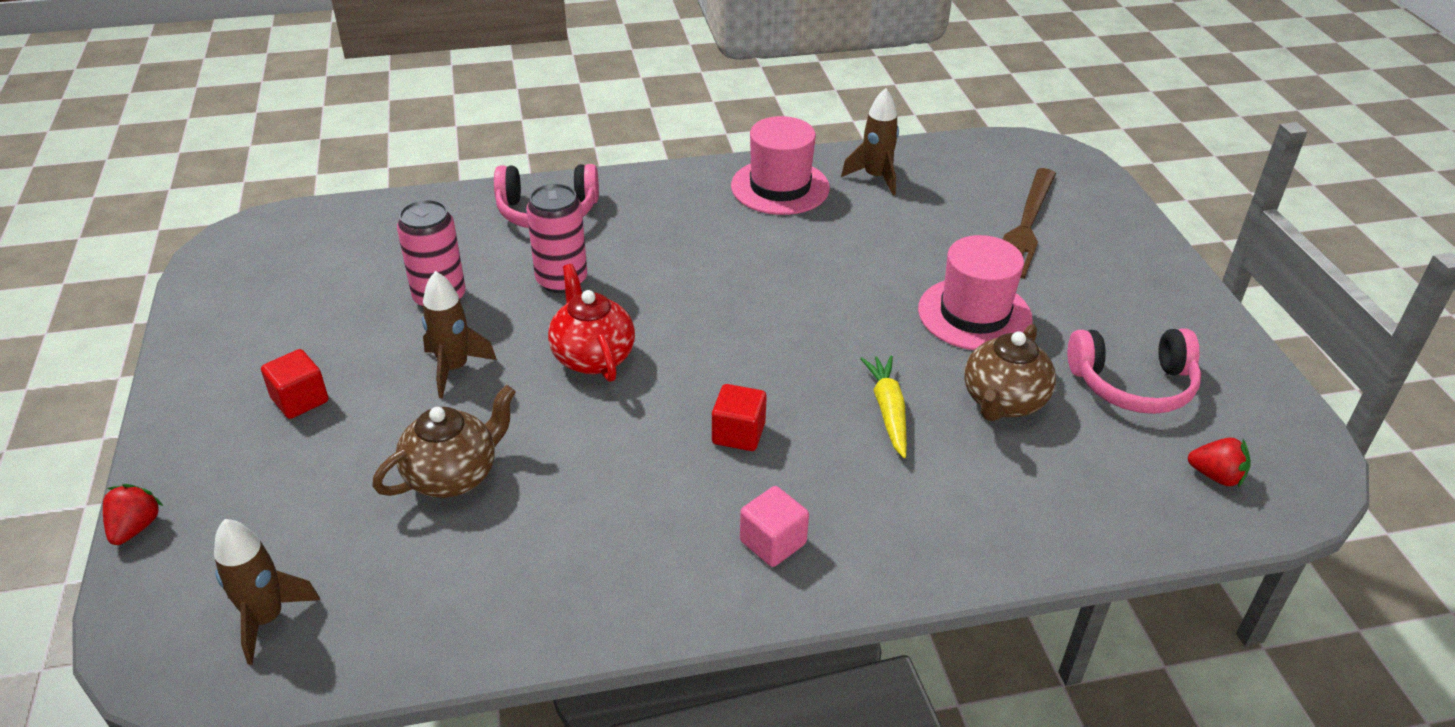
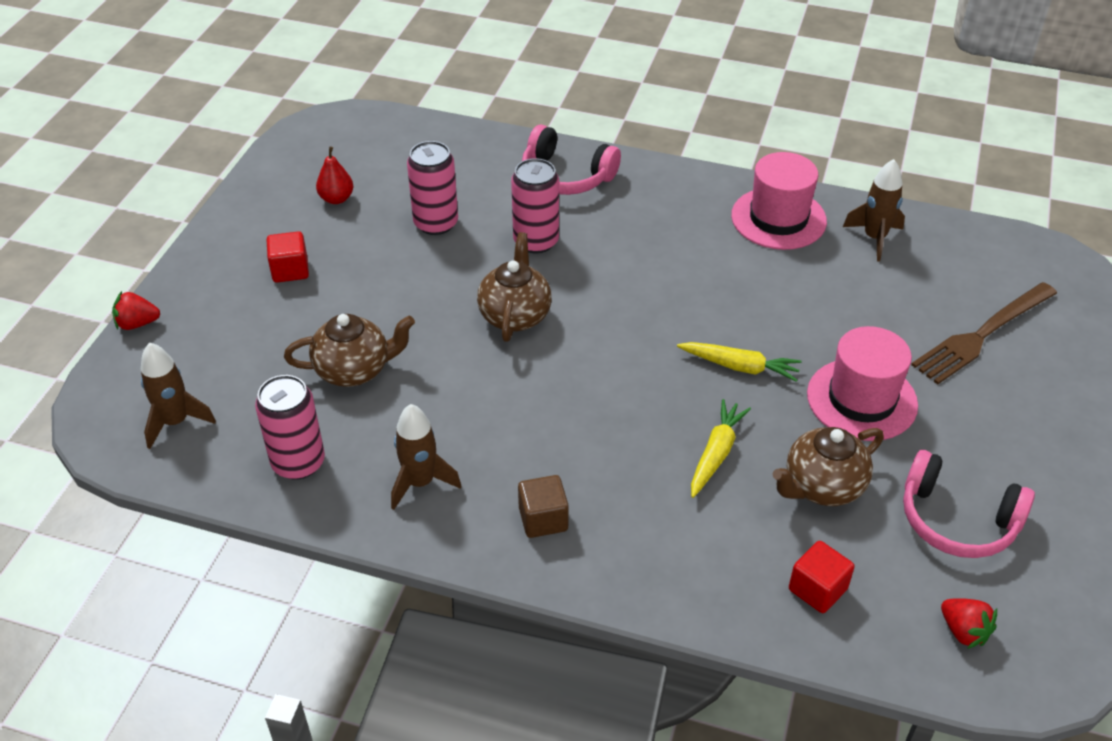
camera: 30 degrees right, 5 degrees up
(135, 527) = (137, 324): red strawberry -> red strawberry turned 135 degrees counterclockwise
(305, 309) = (336, 199): none -> red pear
(454, 369) = (408, 286): brown rocket -> brown rocket (420, 483)
(457, 600) = (298, 462): none -> pink can
(592, 357) = (515, 315): red teapot -> brown teapot
(738, 434) = (581, 423): red cube -> red cube (817, 589)
(773, 542) = (543, 519): pink cube -> brown cube
(848, 325) = (740, 367): none -> yellow carrot

